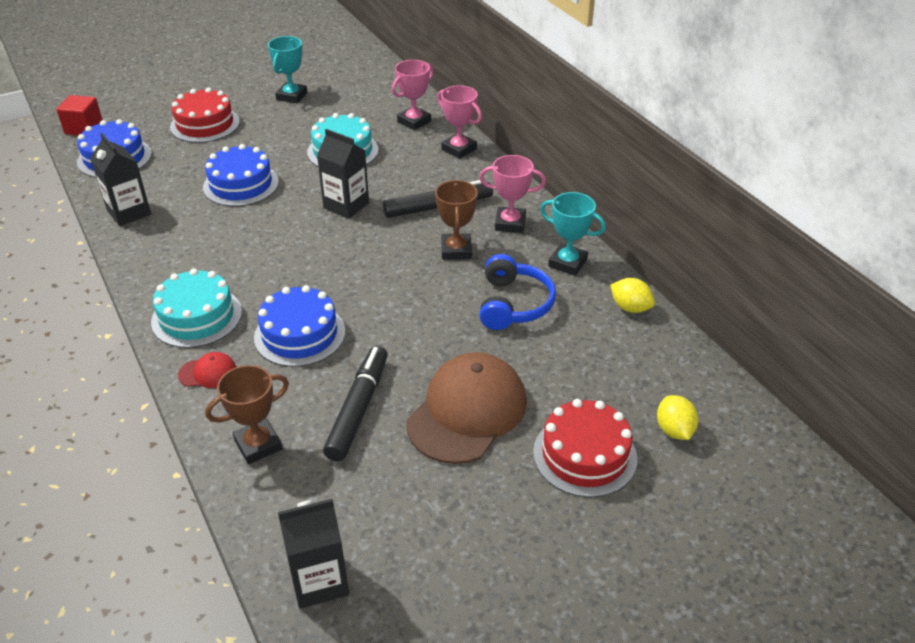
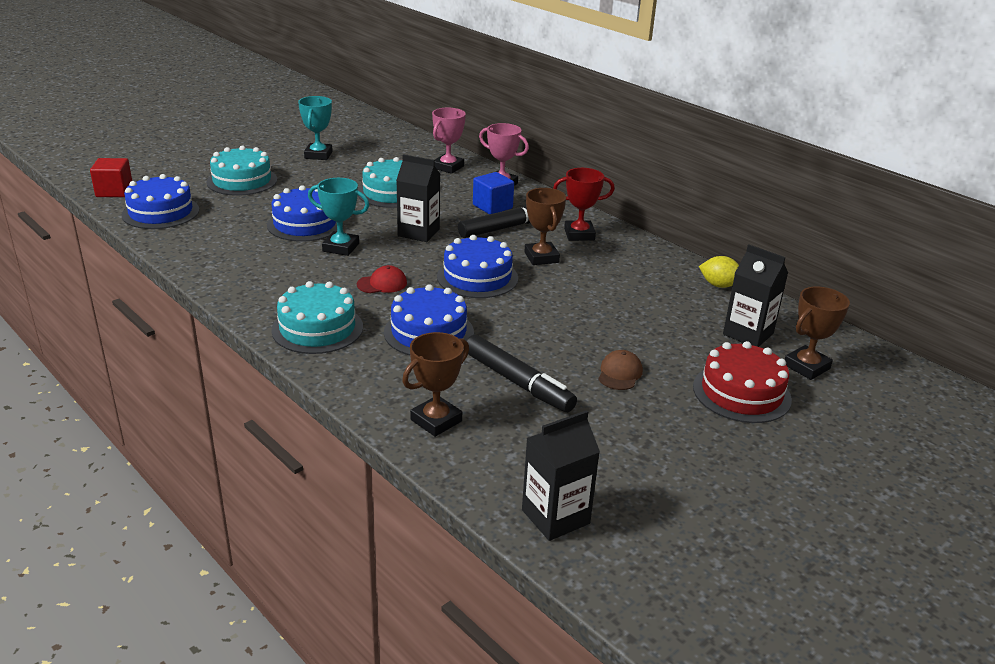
camera: 15 degrees left, 10 degrees down
(129, 212) = (200, 254): black carton -> black carton (748, 334)
(205, 124) = (242, 181): red cake -> turquoise cake
(208, 373) = (353, 370): red cap -> red cap (382, 284)
(358, 409) = (517, 382): black marker -> black marker turned 135 degrees clockwise
(379, 269) = (477, 277): none -> blue cake
(436, 178) = (492, 206): none -> blue cube
(467, 411) = (619, 373): brown cap -> brown cap, size x0.43
(510, 223) = (579, 234): pink trophy -> red trophy
(514, 304) = (616, 292): blue headphones -> none
(567, 263) = (646, 258): turquoise trophy -> turquoise trophy (341, 247)
(674, 430) = (806, 367): yellow lemon -> brown trophy

